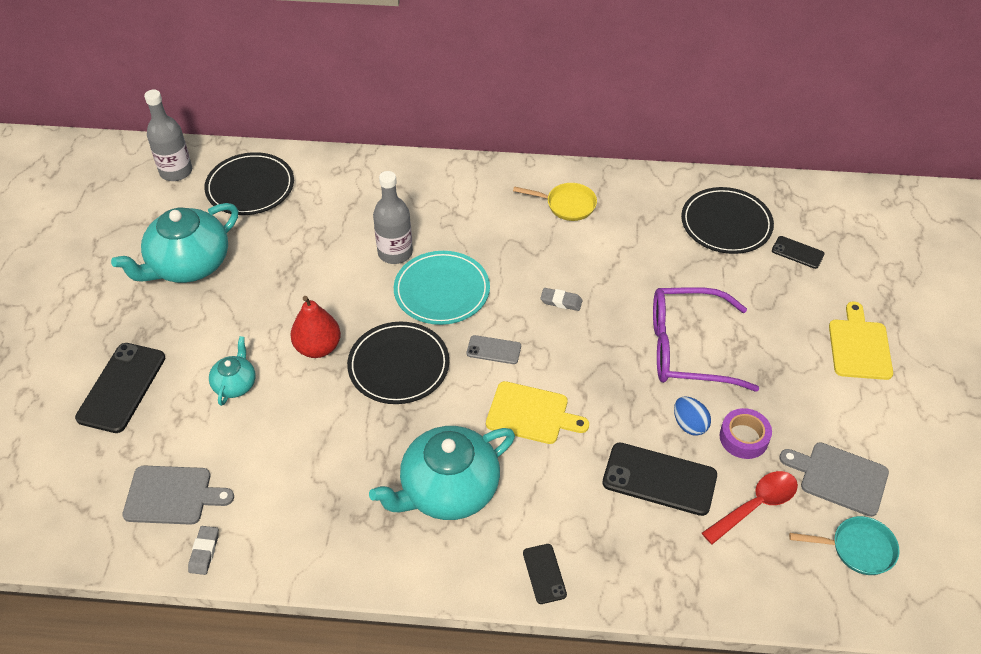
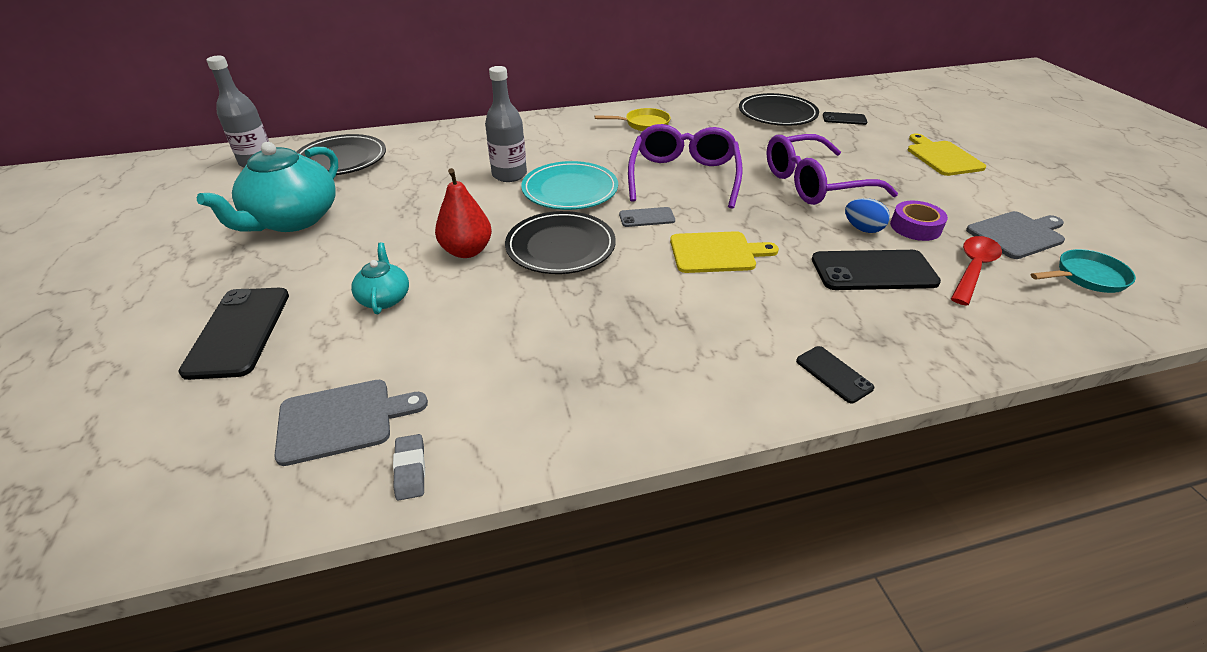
camera: 20 degrees left, 10 degrees down
(448, 489) = (677, 329): turquoise teapot -> none
(561, 301) = (683, 176): grey eraser -> purple glasses
(839, 477) = (1017, 234): grey cutting board -> grey cutting board turned 150 degrees clockwise

